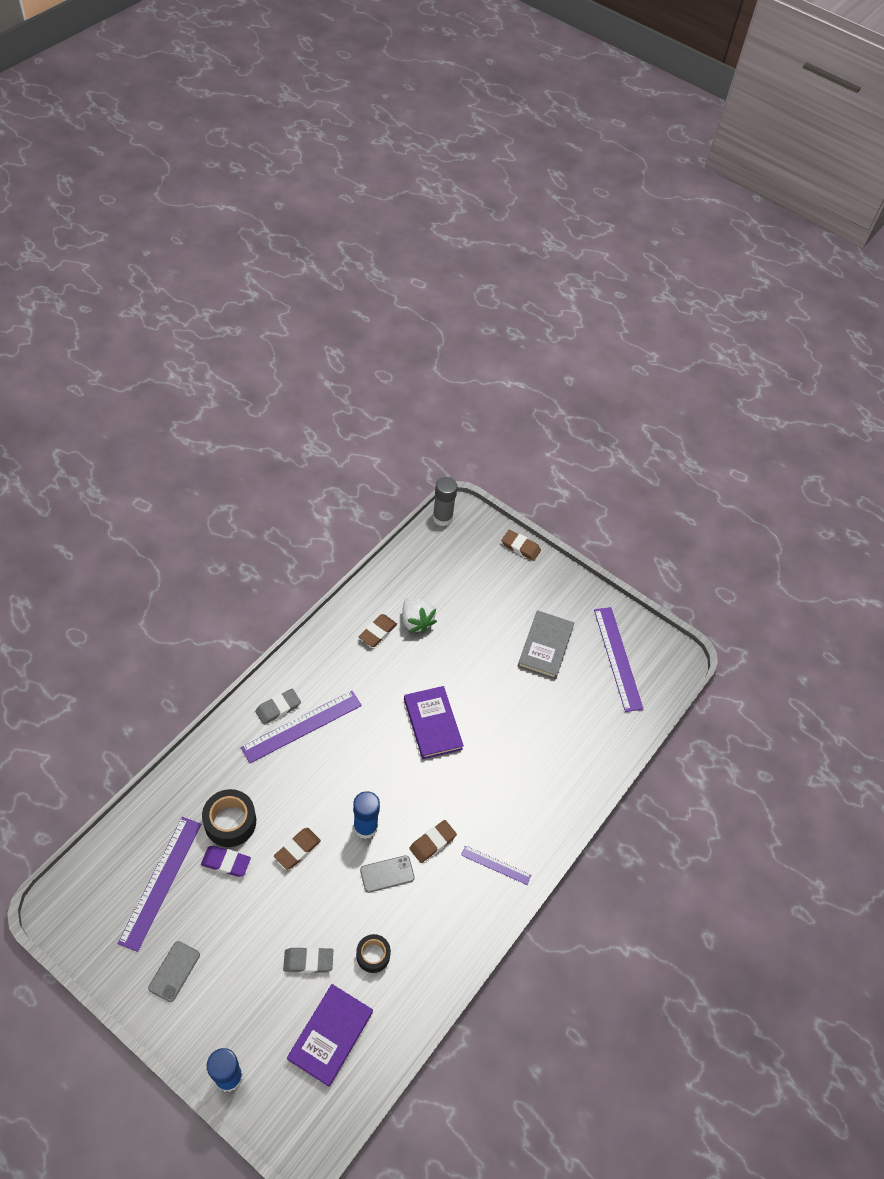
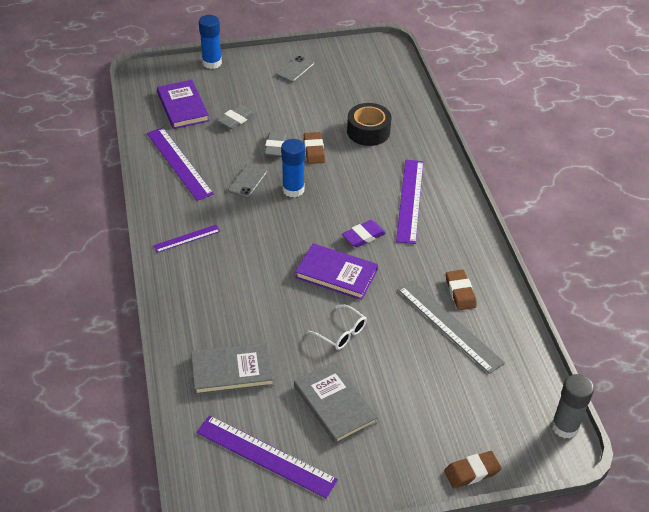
camera: 135 degrees right, 10 degrees down
(161, 882) = (358, 87): purple ruler -> purple ruler (179, 163)
(174, 971) = (295, 69): grey phone -> grey phone turned 60 degrees clockwise
(226, 862) = (341, 117): purple eraser -> purple eraser (363, 236)
(278, 708) = (439, 196): grey eraser -> grey eraser (275, 147)
(373, 955) = (204, 147): black tape -> none
(416, 621) = (449, 325): white strawberry -> grey ruler
(432, 842) = (242, 216): brown eraser -> none
(485, 682) = (342, 333): none -> white glasses
(580, 726) = (232, 371): none -> grey book

